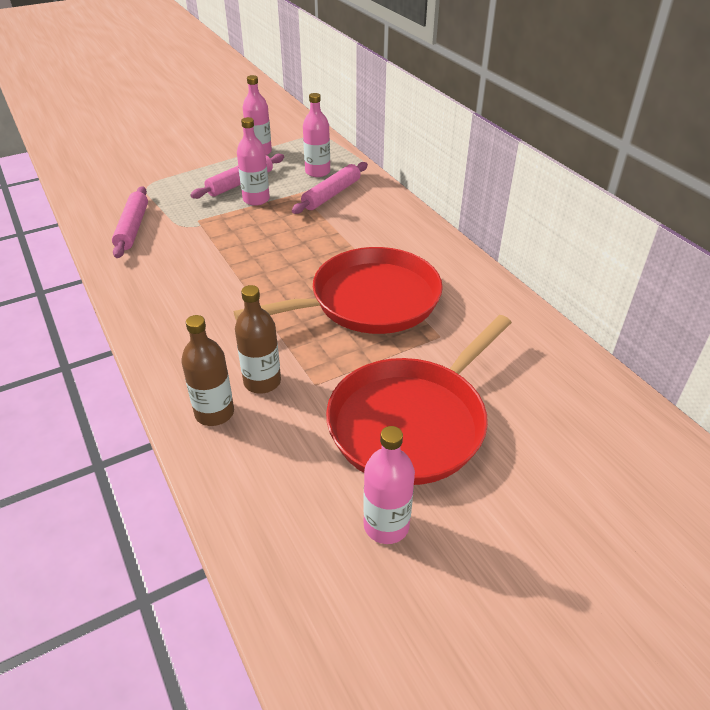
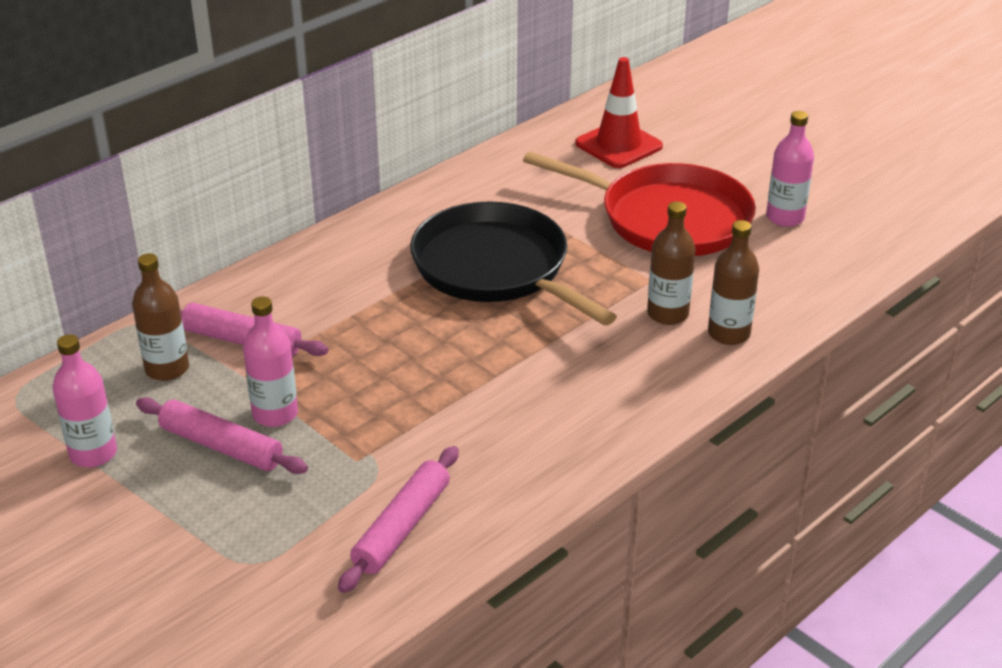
camera: 105 degrees left, 5 degrees down
(132, 228) = (402, 527): pink rolling pin -> pink rolling pin turned 45 degrees counterclockwise
(317, 172) = (167, 369): pink bottle -> brown bottle
(368, 301) = (496, 268): red pan -> black pan
(567, 421) = (618, 145): none -> red traffic cone

